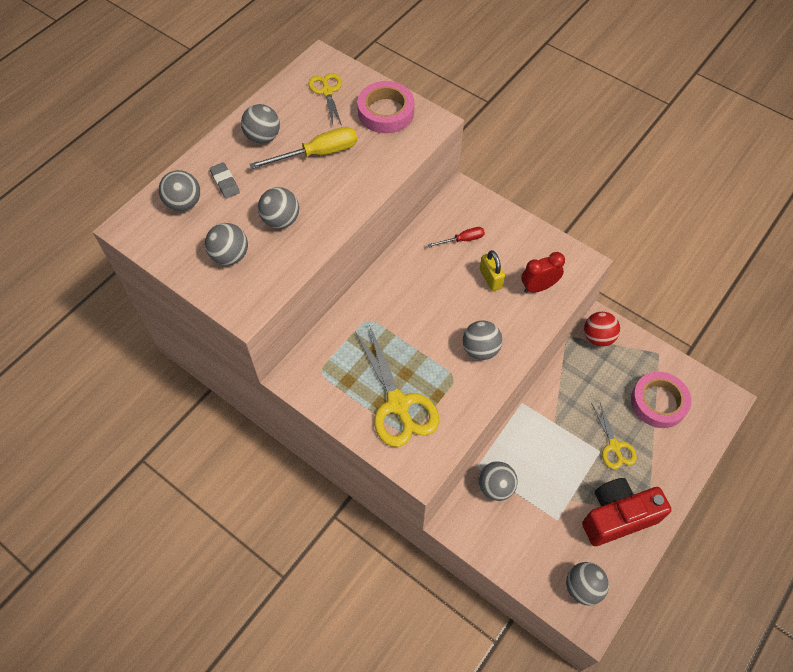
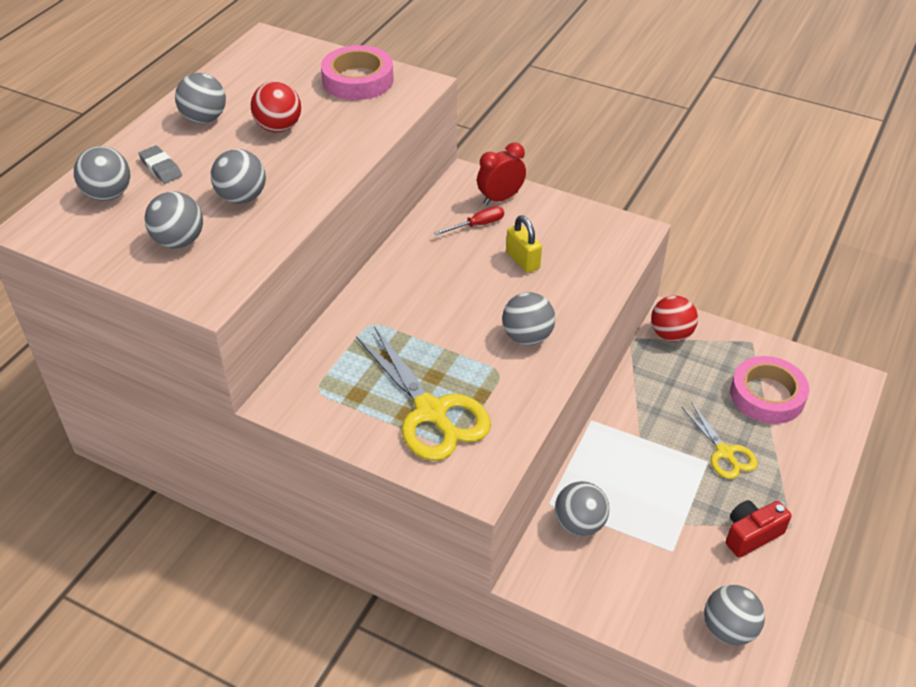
camera: 10 degrees left, 15 degrees down
(318, 154) = (279, 128): yellow screwdriver -> red ball
(327, 91) = (279, 68): yellow scissors -> none
(538, 287) = (586, 262): red clock -> red clock (500, 198)
(617, 517) = (751, 535): red camera -> red camera, size x0.58

